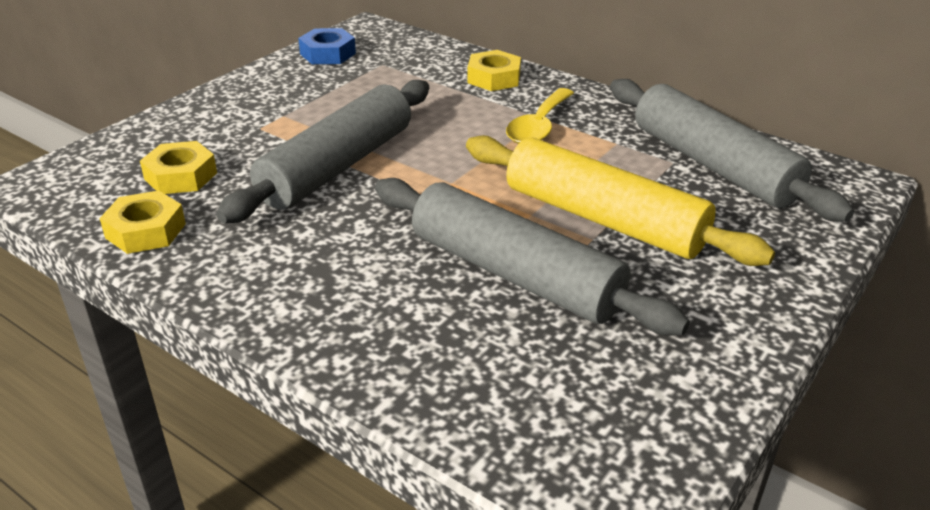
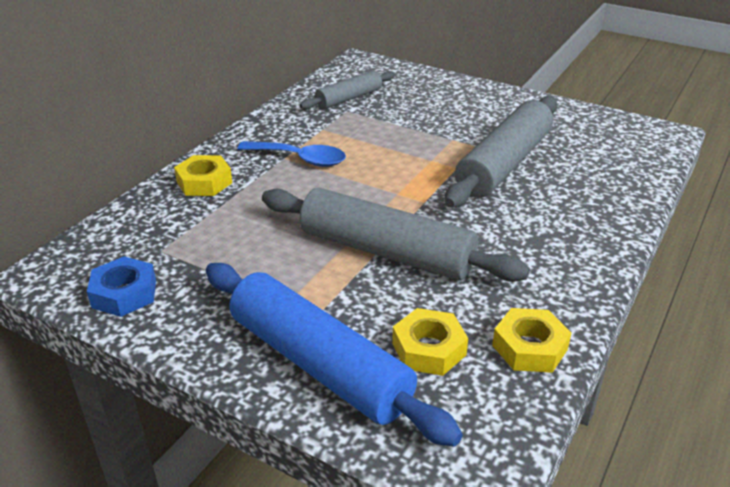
camera: 95 degrees left, 0 degrees up
(197, 126) = (318, 364): none -> blue rolling pin
(538, 126) = (300, 159): yellow spoon -> blue spoon
(604, 219) = (428, 135): yellow rolling pin -> none
(713, 165) = (349, 98): grey rolling pin -> grey rolling pin, size x0.56

